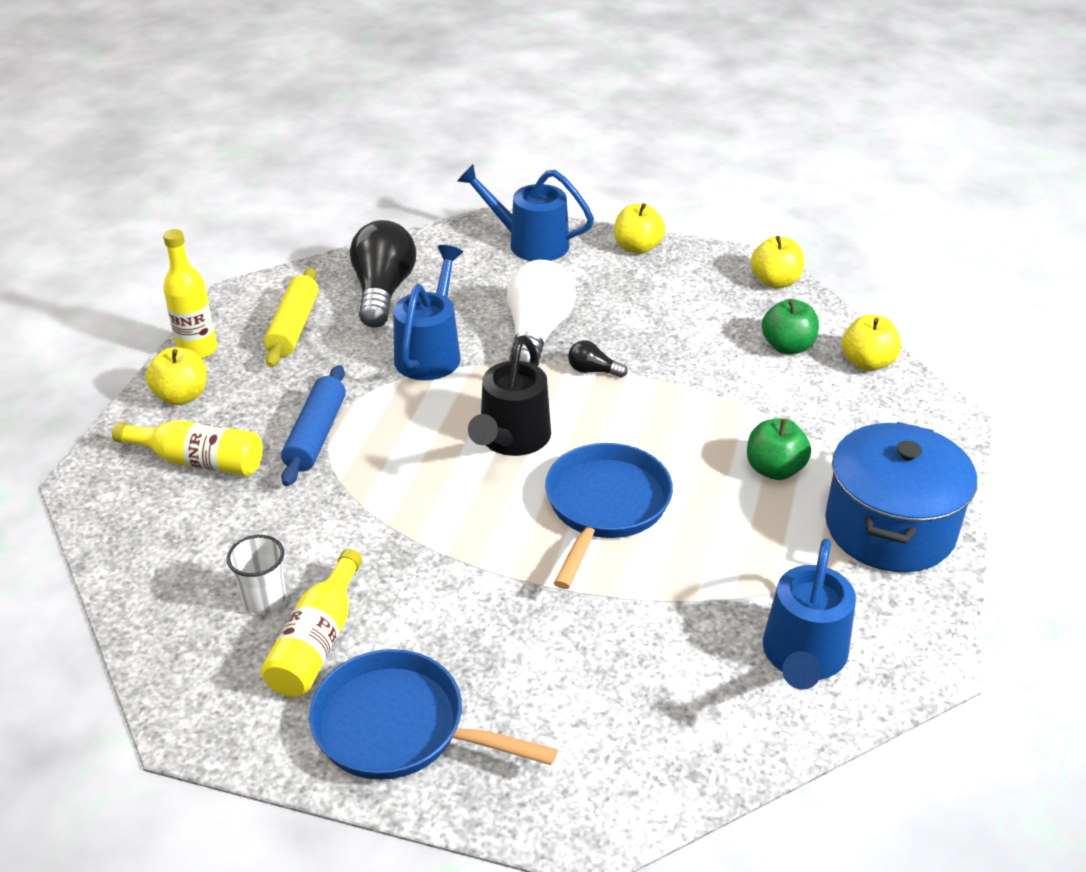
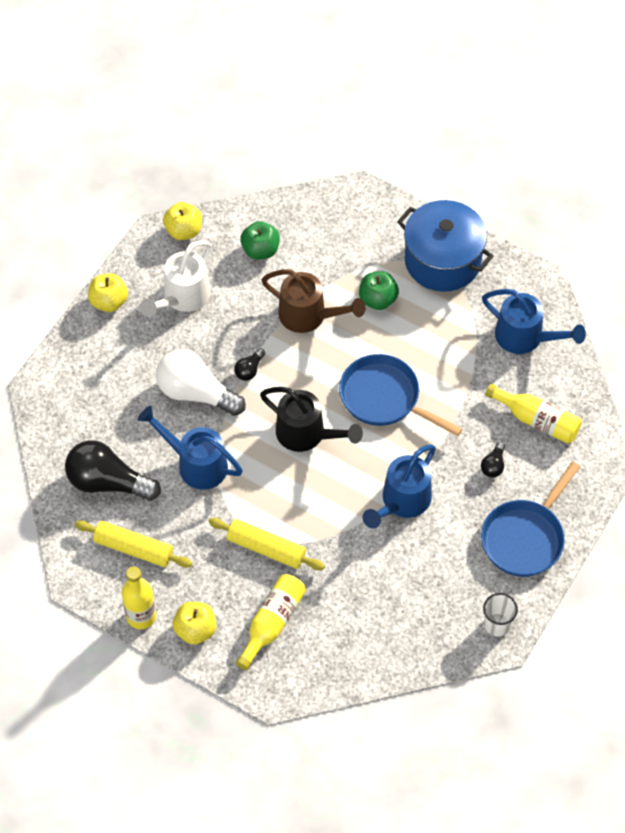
camera: 75 degrees left, 20 degrees up
(264, 600) = (413, 594): white cup -> white cup (497, 625)
(316, 435) = (266, 549): blue rolling pin -> yellow rolling pin
(317, 642) = (454, 570): yellow bottle -> yellow bottle (537, 420)
(529, 243) = (76, 371): blue watering can -> blue watering can (401, 502)
(530, 658) = (493, 465): none -> black light bulb
(674, 298) = (182, 298): none -> white watering can
(707, 408) = (309, 316): none -> brown watering can
(867, 363) = (292, 212): yellow apple -> none

